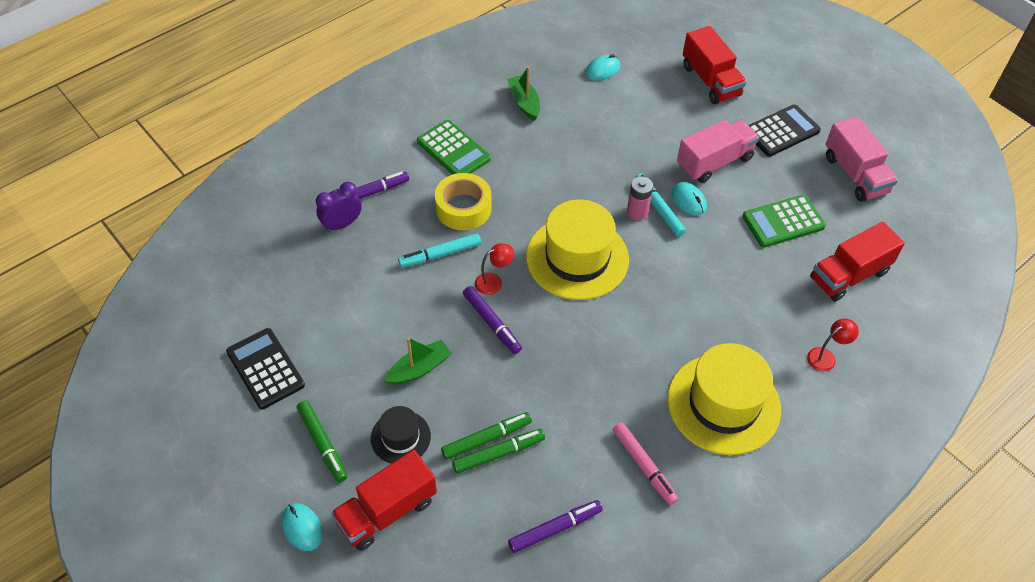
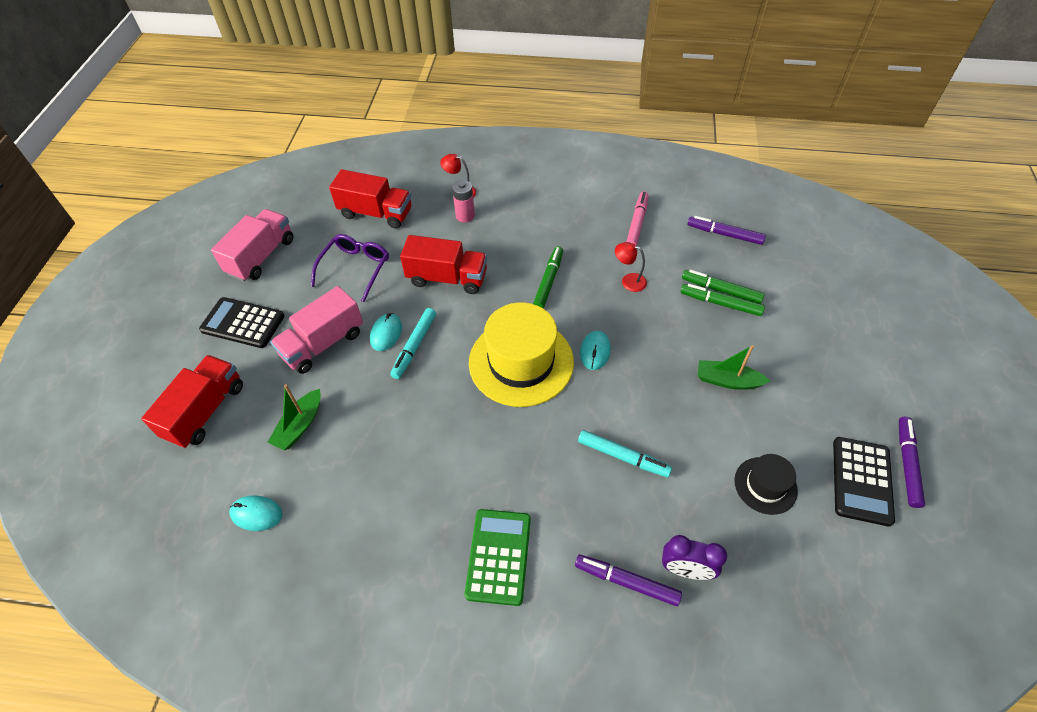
camera: 130 degrees left, 0 degrees up
(302, 527) = (899, 346): turquoise mouse -> turquoise mouse (595, 351)
(322, 443) = (847, 386): green marker -> green marker (548, 281)
(387, 511) = (828, 314): red truck -> red truck (447, 278)
(400, 437) = (782, 347): black hat -> black hat (765, 485)
(463, 208) = (558, 483): yellow tape -> none
(492, 323) = (639, 369): purple marker -> purple marker (907, 464)
(494, 281) = (604, 397): red lamp -> red lamp (628, 281)
(524, 102) = (370, 548): green boat -> green boat (300, 425)
(637, 212) = (432, 357): pink battery -> pink battery (465, 216)
(714, 162) = (323, 344): pink truck -> pink truck turned 60 degrees counterclockwise
(723, 404) = (551, 215): yellow hat -> none
(783, 222) = (355, 269): green calculator -> purple glasses

